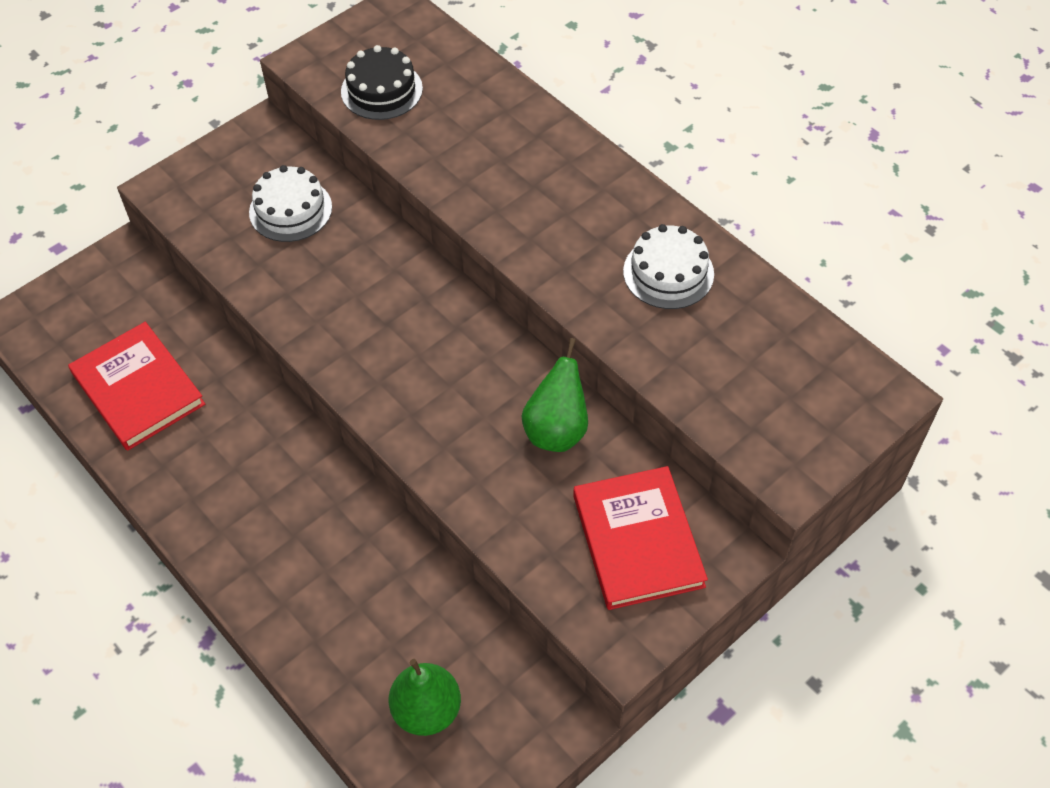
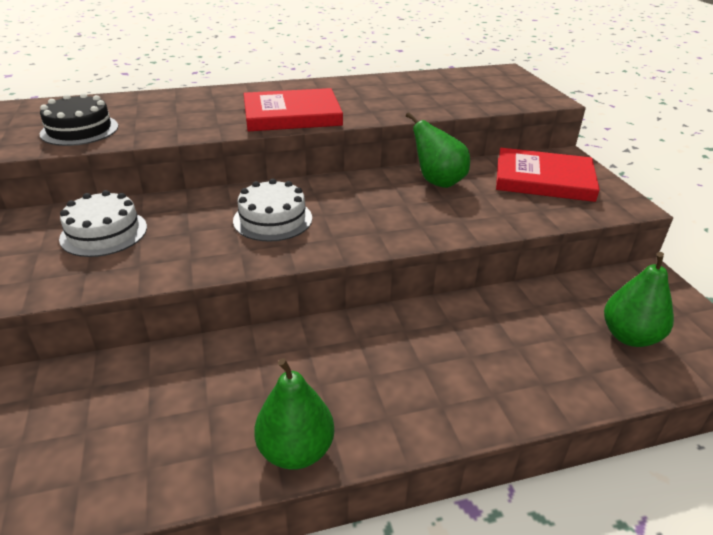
camera: 65 degrees left, 20 degrees down
(138, 389) = (156, 434): red book -> red book (292, 115)
(160, 484) = (296, 450): none -> green pear
(668, 272) = (372, 91): white cake -> white cake (273, 219)

